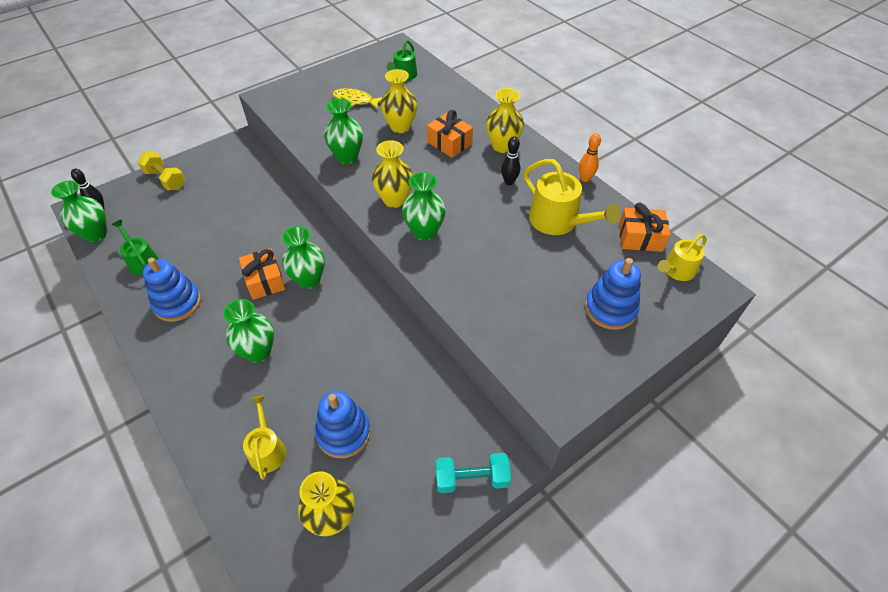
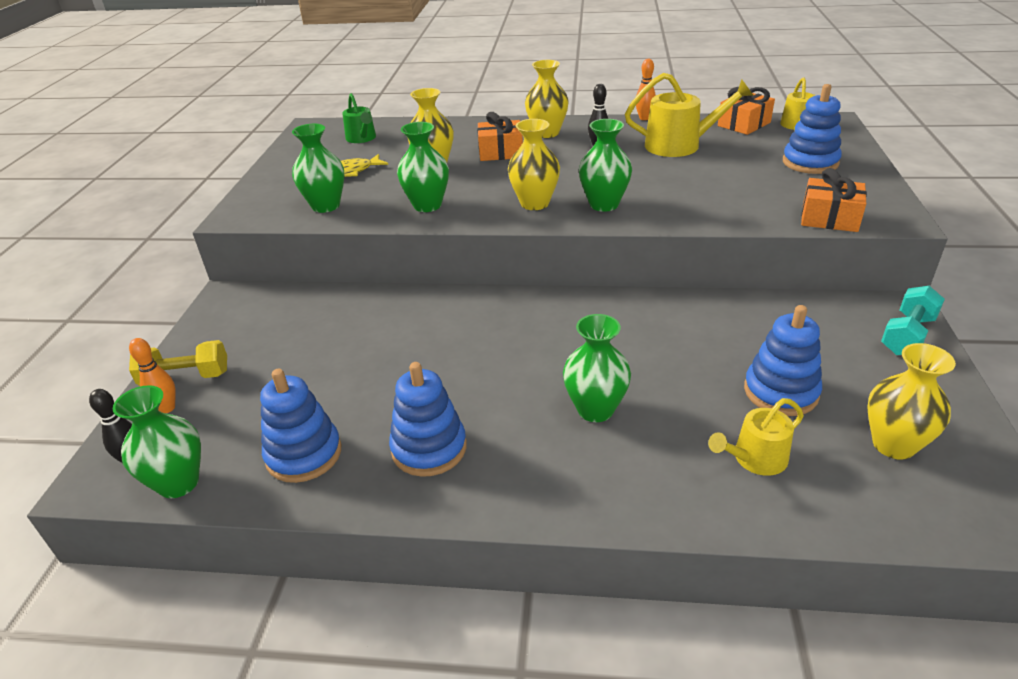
camera: 45 degrees left, 15 degrees down
(140, 191) = (167, 408): none -> orange bowling pin
(142, 261) = (304, 454): green watering can -> blue stacking toy
(265, 281) = (488, 362): orange gift -> orange gift (829, 218)
(267, 450) = (755, 458): yellow watering can -> yellow watering can turned 60 degrees counterclockwise
(309, 280) = (530, 331): green vase -> green vase (326, 206)

